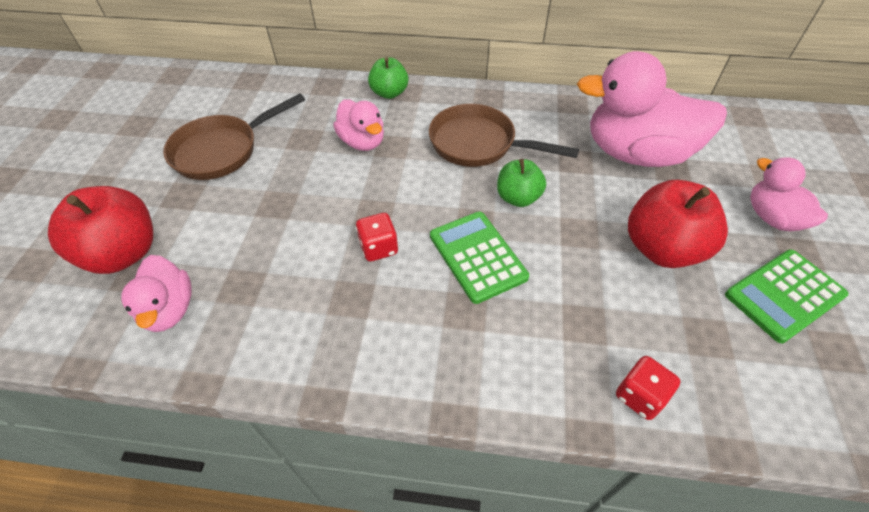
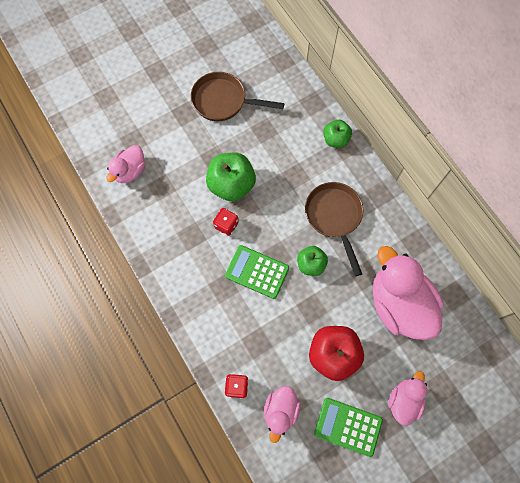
camera: 50 degrees right, 20 degrees up
(123, 253) = (138, 124): red apple -> none
(332, 208) = (231, 185): none -> green apple
(362, 142) = (286, 159): pink duck -> pink duck (280, 411)
(477, 256) = (257, 272): green calculator -> green calculator turned 90 degrees counterclockwise

